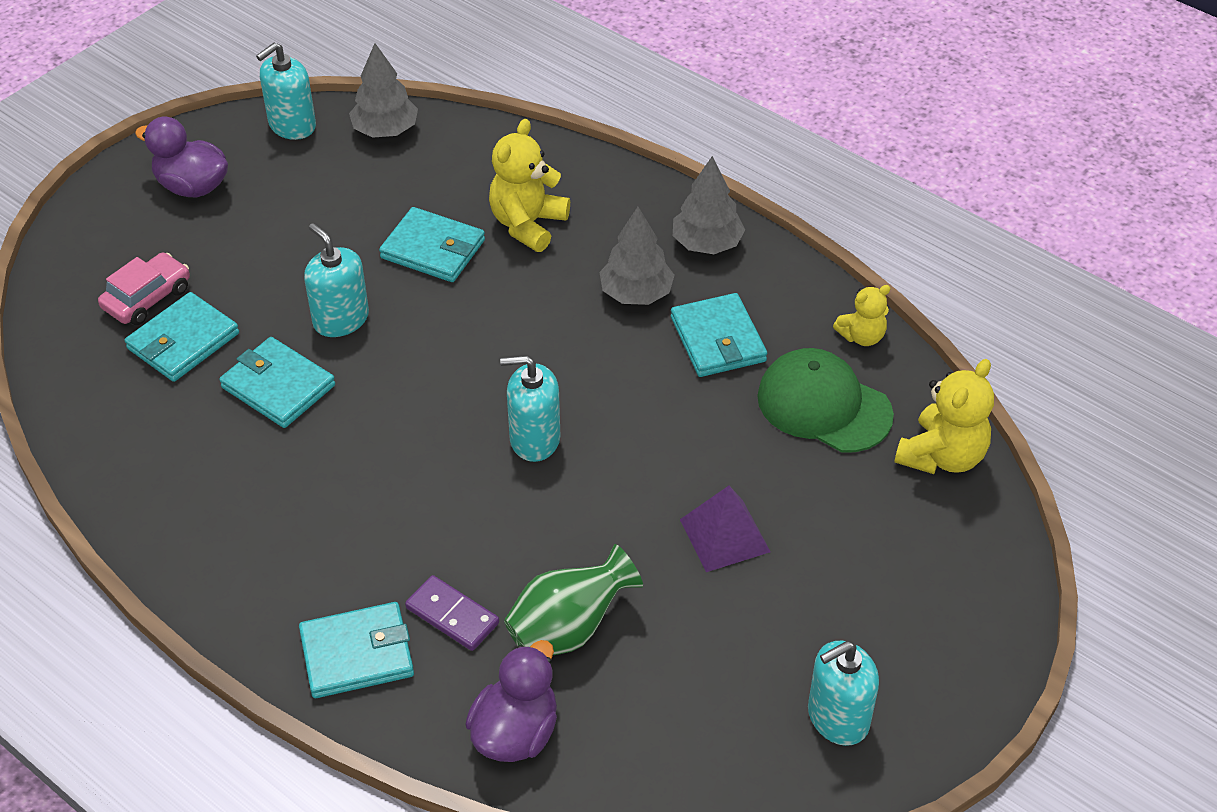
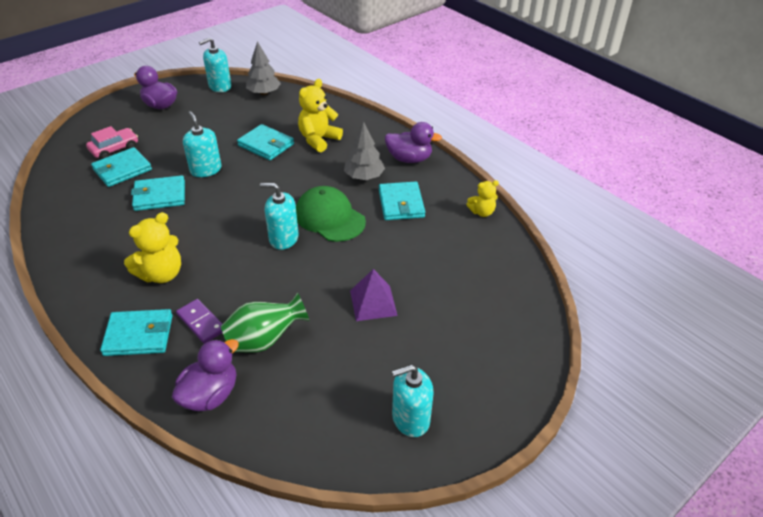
camera: 10 degrees right, 5 degrees down
(278, 386) = (160, 196): turquoise wallet -> turquoise wallet turned 60 degrees counterclockwise
(707, 243) = (409, 159): grey tree -> purple duck
(823, 405) = (451, 243): green cap -> green cap (329, 217)
(942, 456) = (513, 278): yellow teddy bear -> yellow teddy bear (161, 274)

